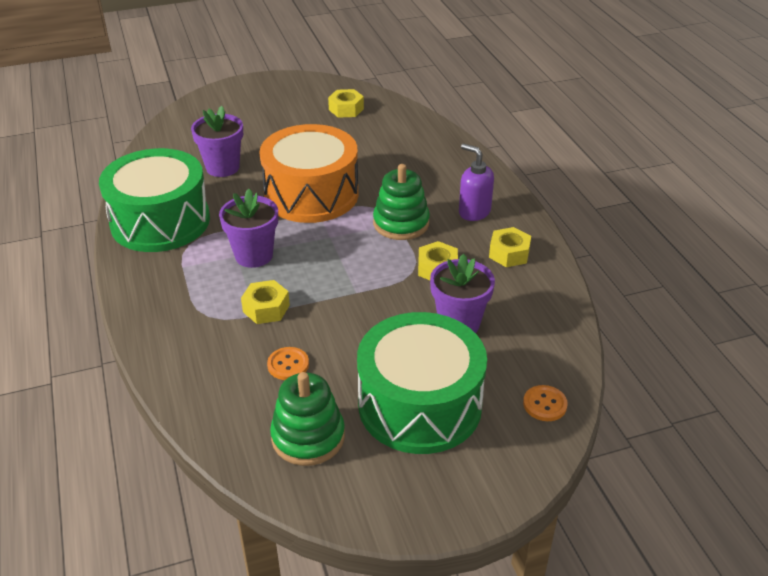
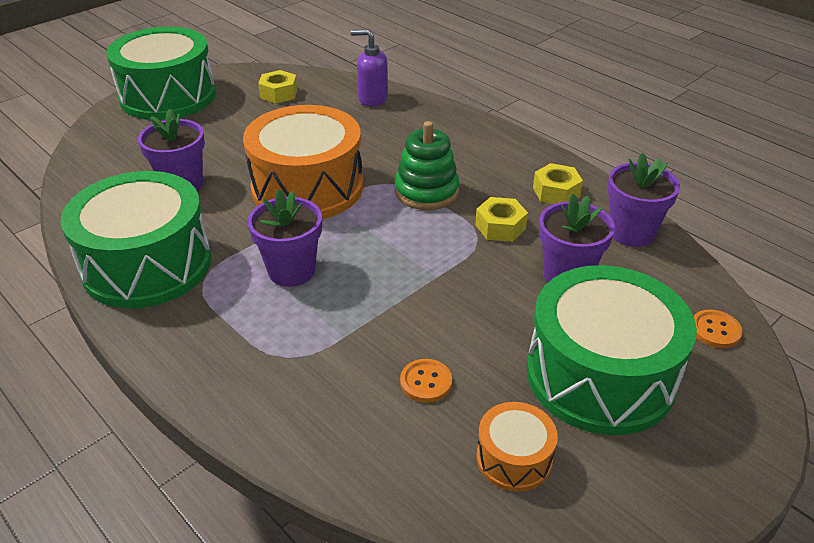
camera: 25 degrees left, 0 degrees up
(260, 91) = (168, 96): none -> green drum
(266, 308) = (351, 326): yellow nut -> none
(308, 437) = (514, 458): green stacking toy -> orange drum
(474, 212) = (489, 161): purple soap dispenser -> purple soap dispenser (372, 99)
(544, 306) = (631, 233): none -> purple flower pot

